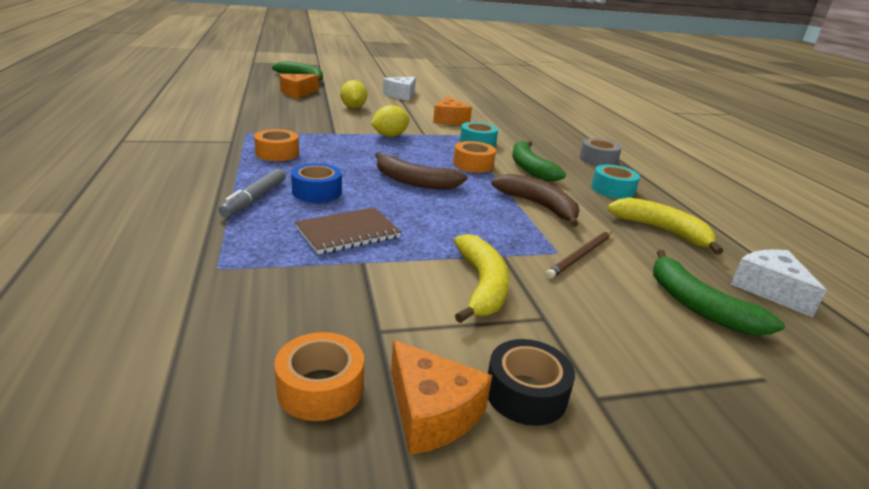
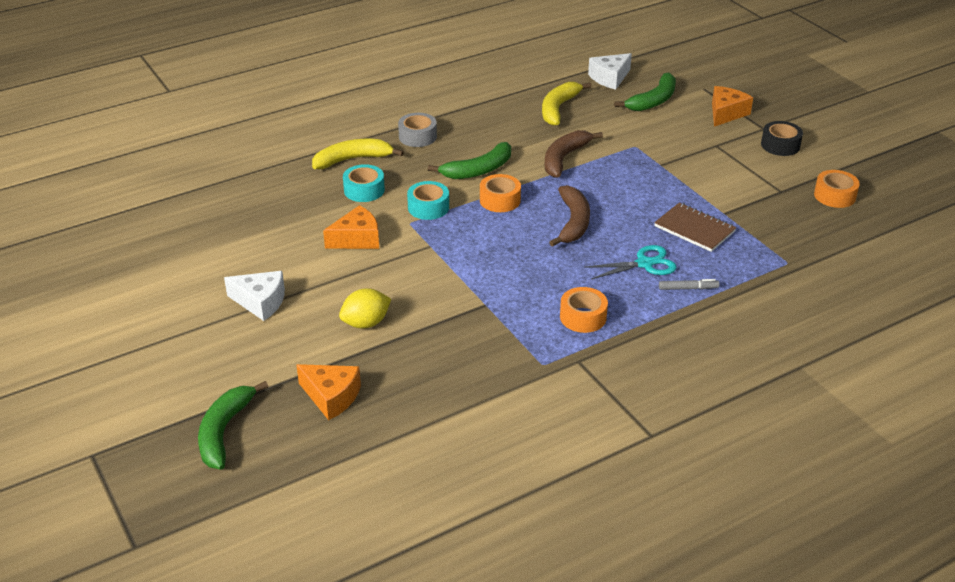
camera: 105 degrees left, 10 degrees up
(255, 199) = (688, 288): grey marker -> grey marker, size x0.66
(317, 192) = (644, 264): blue tape -> turquoise scissors
(390, 136) = (459, 265): yellow lemon -> none
(431, 412) = (817, 166): orange cheese -> orange cheese (726, 113)
(482, 286) = (705, 167): yellow banana -> yellow banana (352, 159)
(580, 256) = (631, 137): brown pencil -> none
(612, 189) = (493, 128): turquoise tape -> turquoise tape (364, 190)

